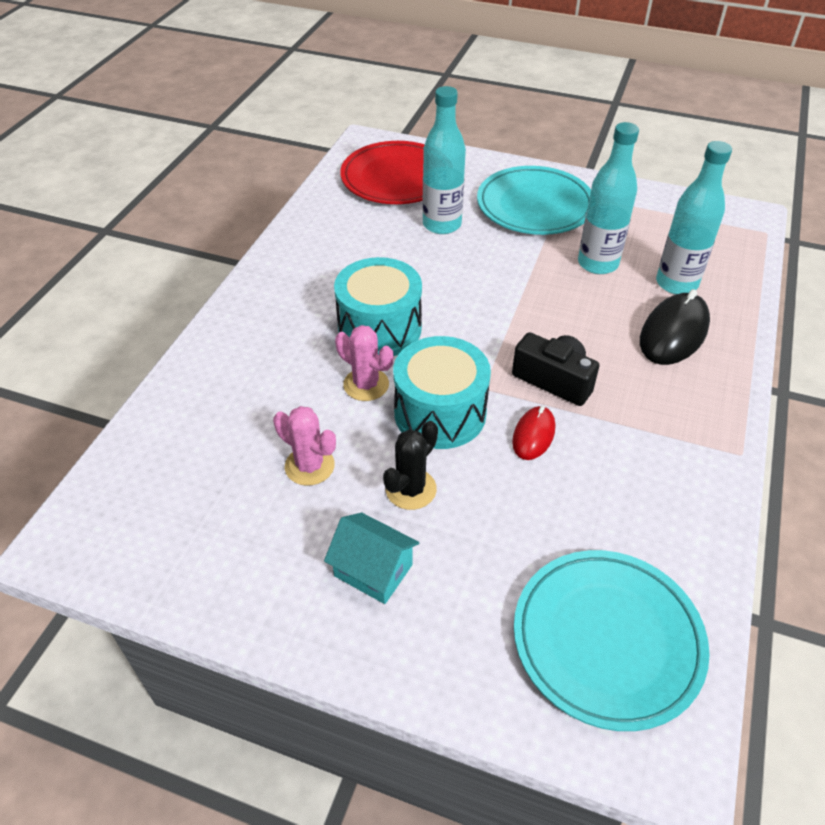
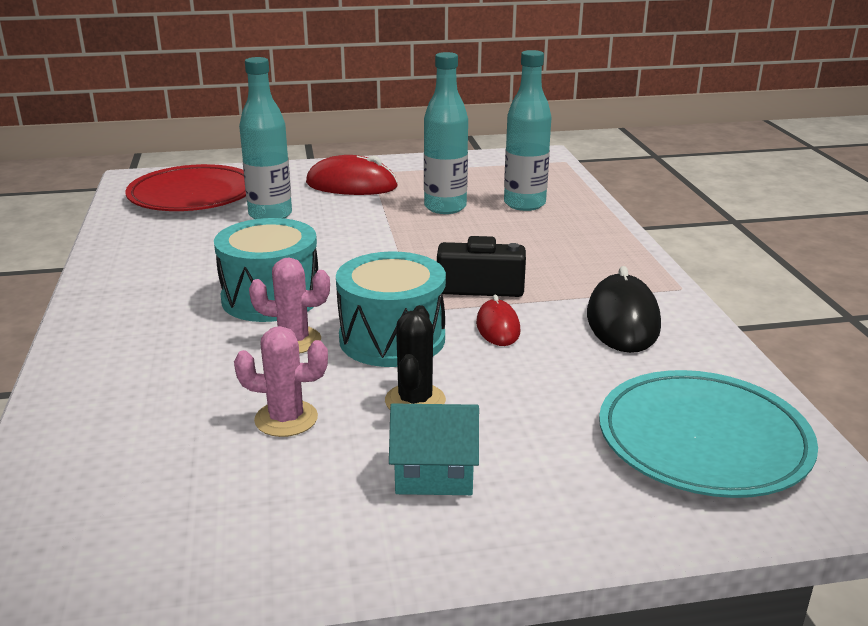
camera: 30 degrees left, 20 degrees down
(535, 206) = (351, 185): turquoise plate -> red mouse
(673, 333) = (553, 233): black mouse -> black mouse (622, 321)

